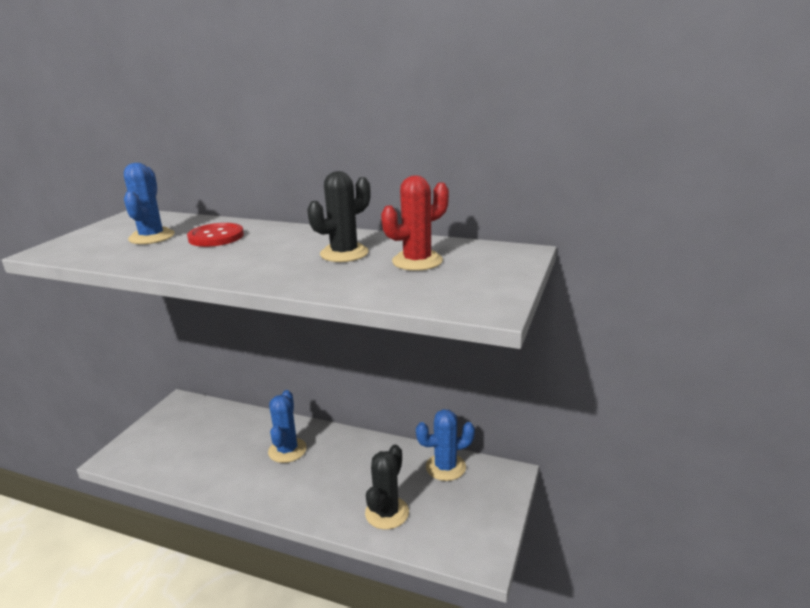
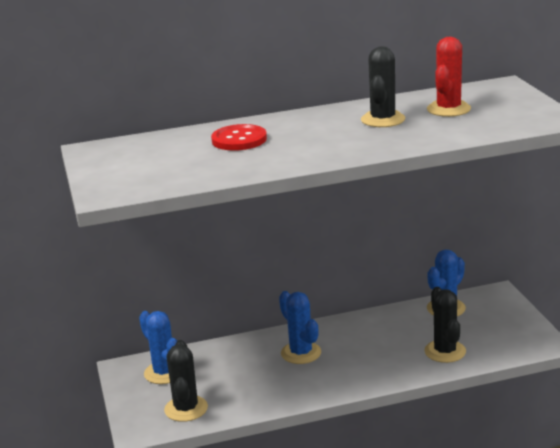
camera: 35 degrees left, 0 degrees up
(151, 237) = (176, 156): blue cactus -> blue cactus (164, 373)
(158, 457) = (186, 409): none -> black cactus

